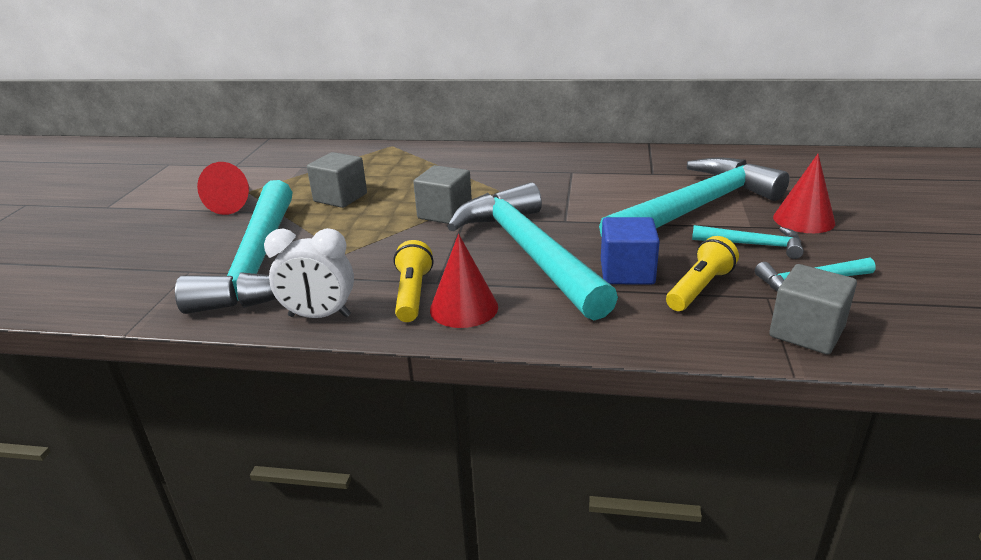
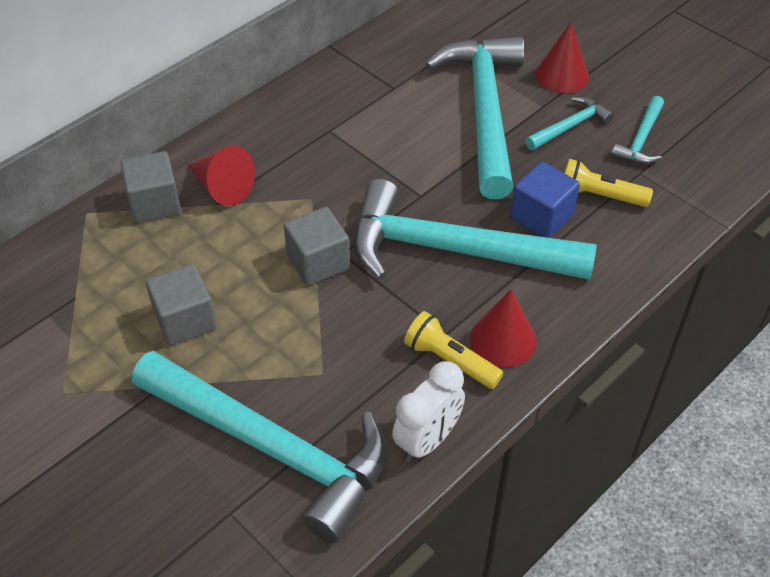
camera: 55 degrees left, 20 degrees up
(234, 204) = (88, 417): red cone -> red cone (222, 187)
(699, 288) = (599, 196): yellow flashlight -> yellow flashlight turned 60 degrees counterclockwise
(806, 332) = (693, 187): grey cube -> grey cube (155, 203)

